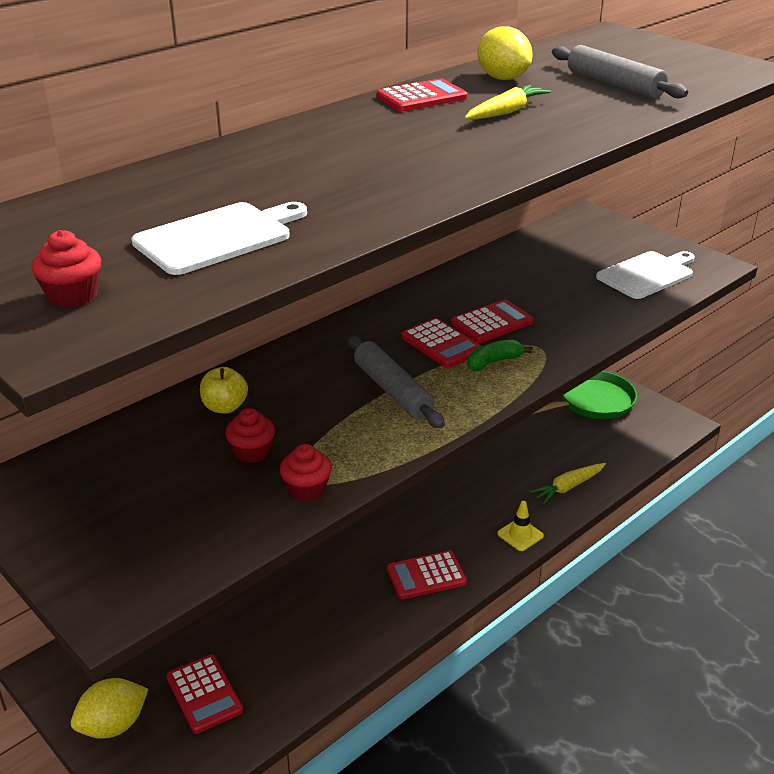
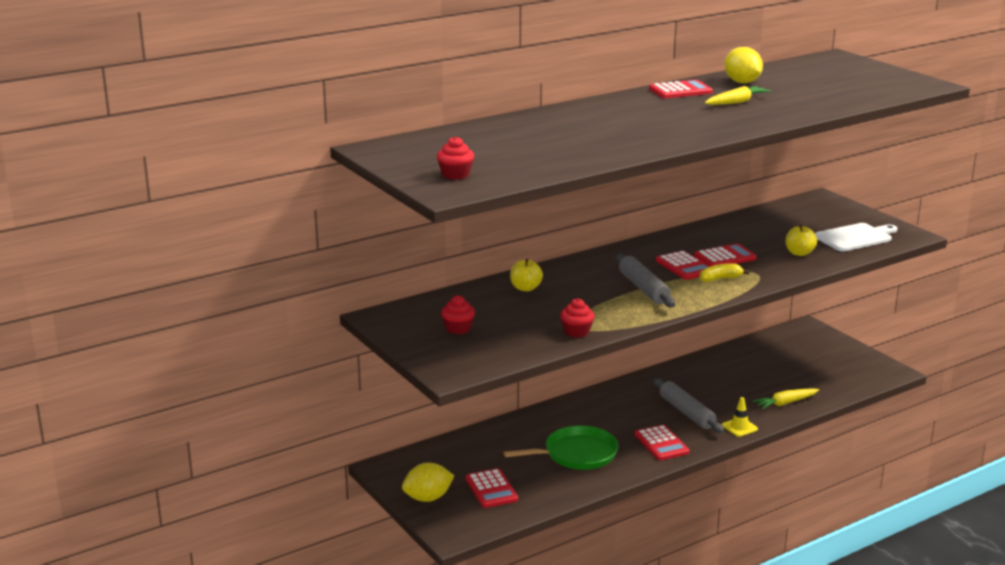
camera: 10 degrees right, 10 degrees down
(218, 237) = (537, 155): white cutting board -> none
(252, 452) = (542, 311): red cupcake -> red cupcake (458, 328)
(426, 576) = (661, 443): red calculator -> red calculator turned 105 degrees counterclockwise
(493, 362) = (720, 279): green banana -> yellow banana
(585, 307) = (799, 253): none -> yellow apple
(592, 402) = (821, 352): green pan -> green pan (577, 454)
(614, 84) = (821, 90): grey rolling pin -> grey rolling pin (686, 412)

